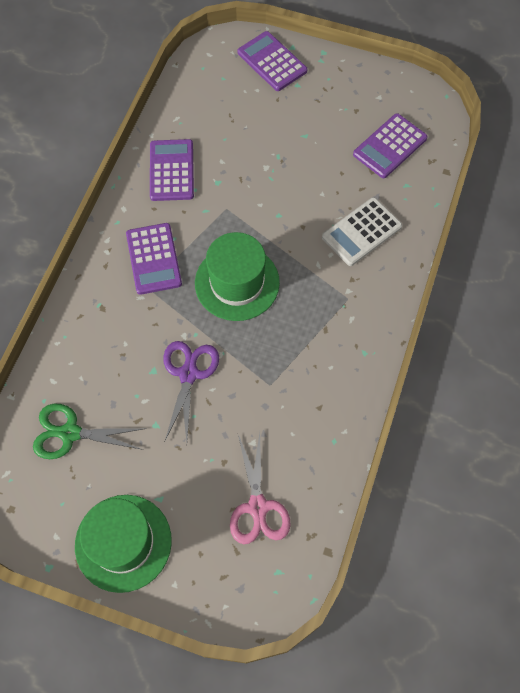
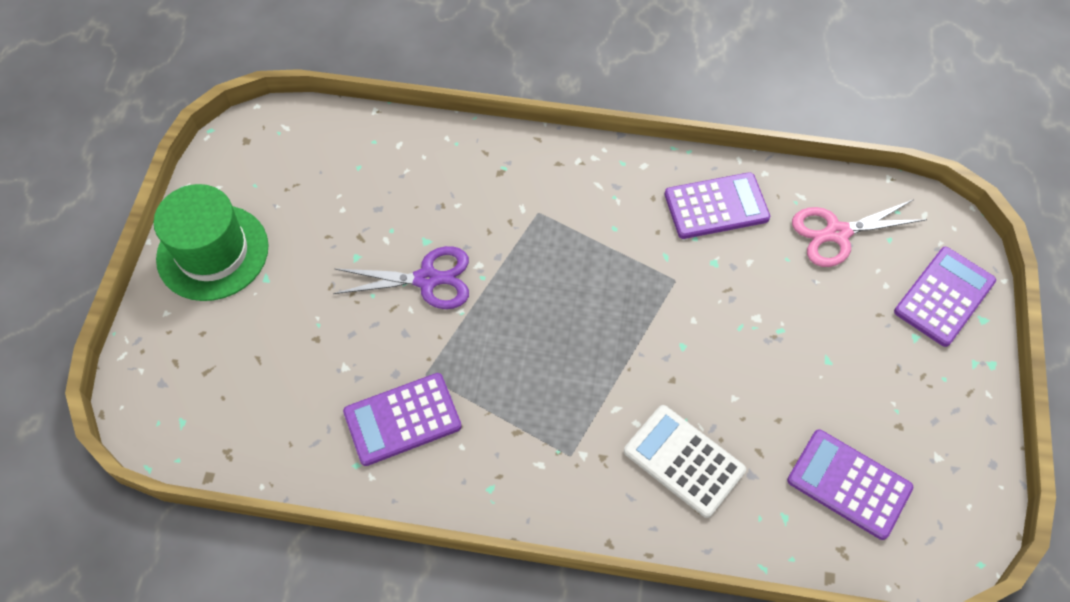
camera: 80 degrees right, 5 degrees down
(70, 433) = (337, 174): green scissors -> none
(154, 259) = (579, 212): purple calculator -> purple calculator (402, 419)
(237, 283) = (565, 312): green hat -> none
(258, 507) = (261, 386): pink scissors -> pink scissors (837, 233)

